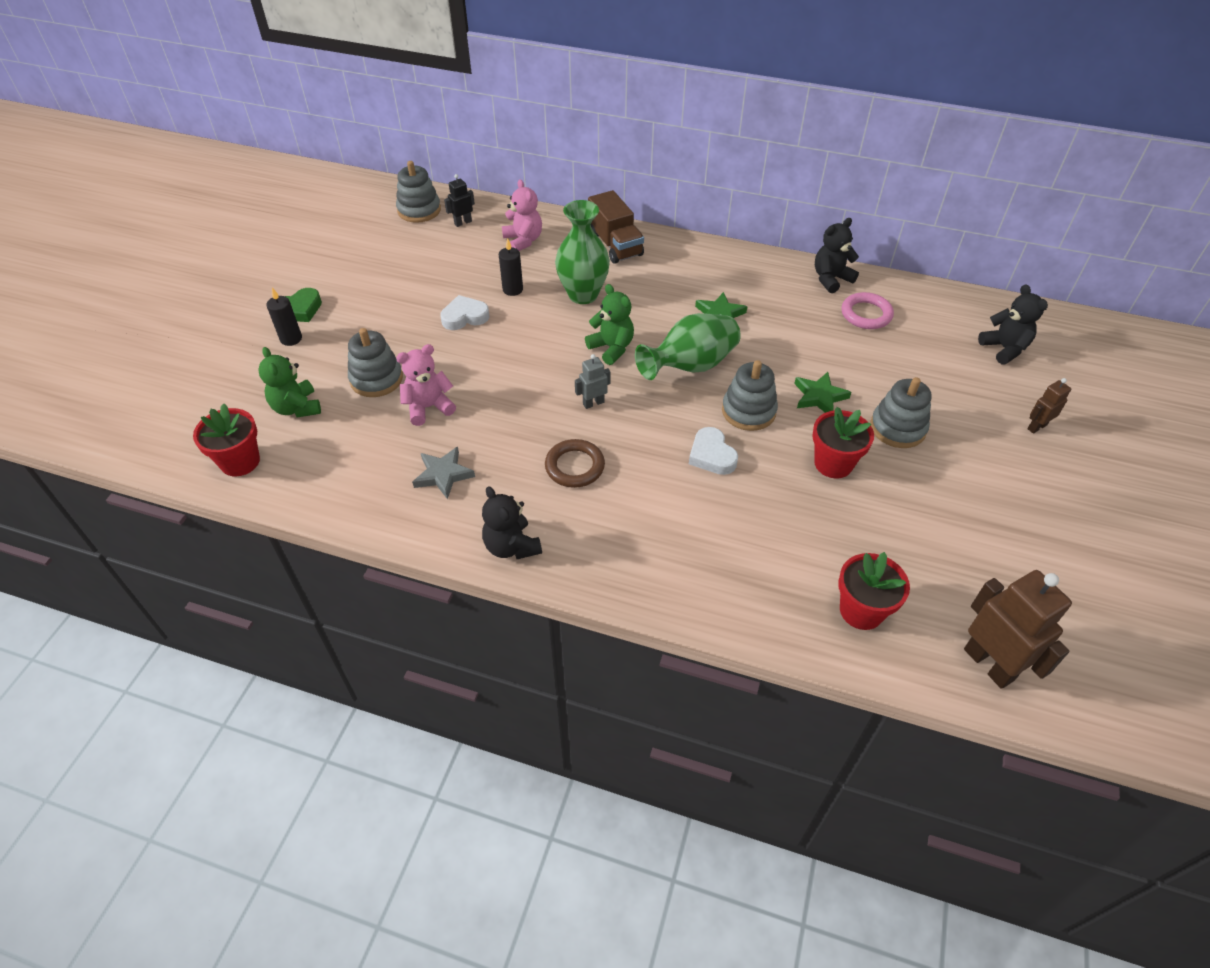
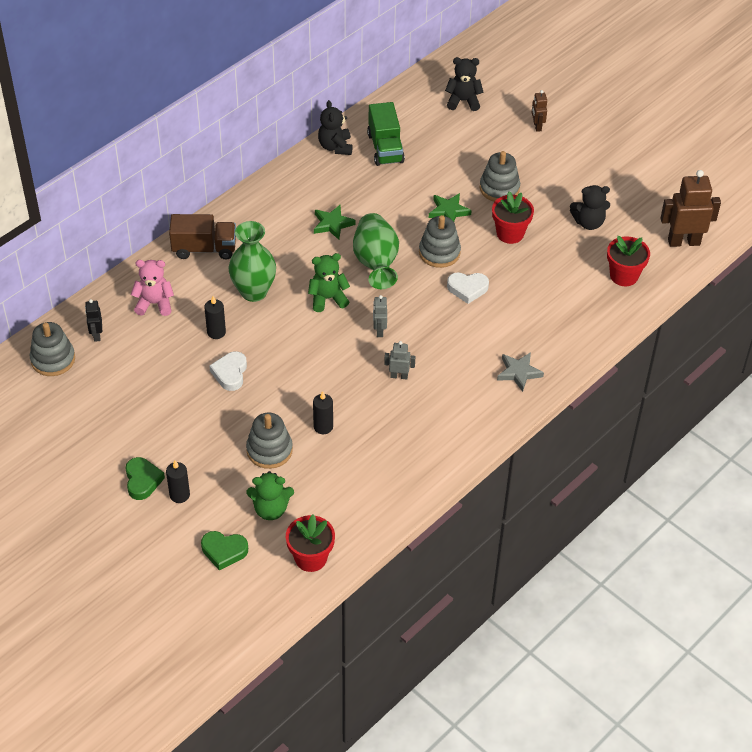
camera: 65 degrees left, 0 degrees up
(229, 393) = (224, 551): none -> green heart
(428, 407) = (323, 427): pink teddy bear -> black candle
(443, 475) = (399, 438): grey star -> grey star (519, 373)
(511, 546) = (486, 421): black teddy bear -> black teddy bear (588, 222)
(536, 442) = (399, 376): none -> grey robot
(575, 466) = (434, 363): brown ring -> none
(866, 314) = (385, 148): pink ring -> green truck

